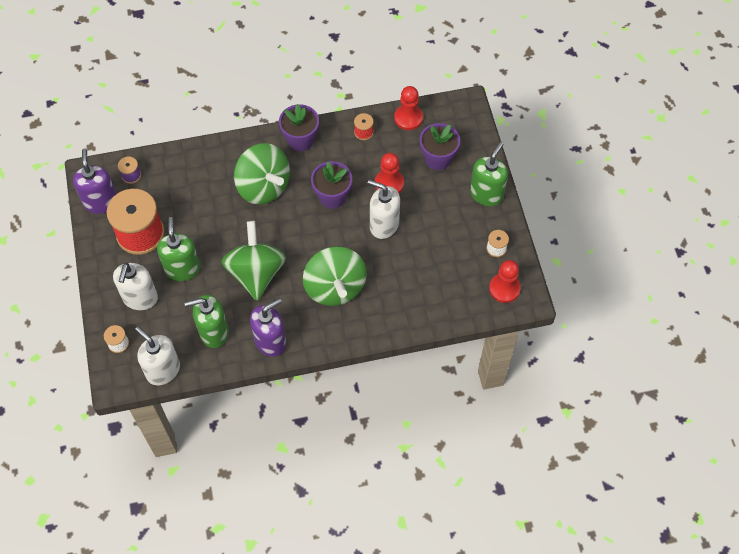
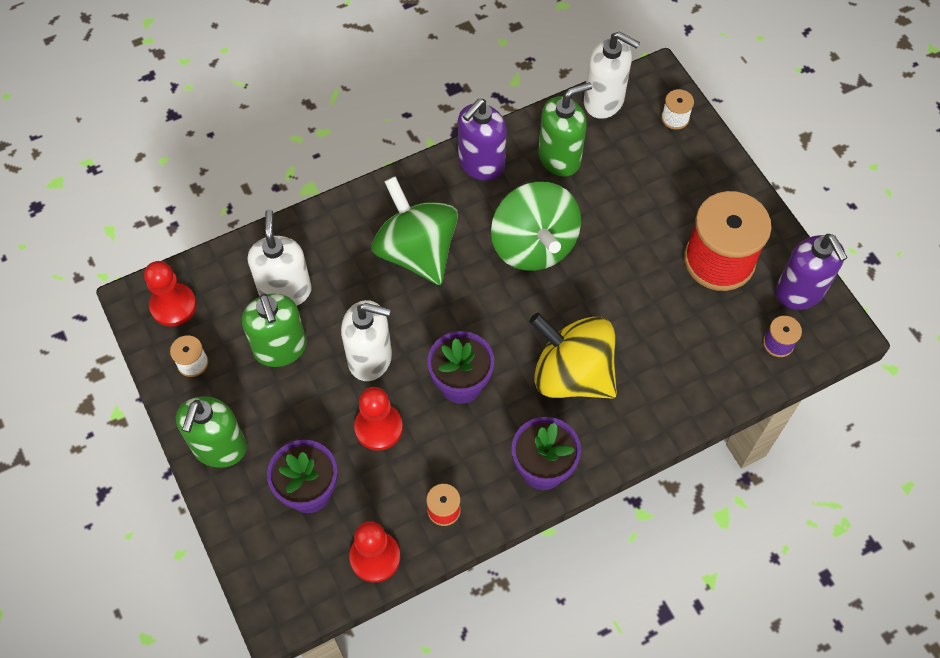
camera: 165 degrees right, 0 degrees up
(140, 298) = (675, 176): white soap dispenser -> white soap dispenser (285, 290)
(182, 269) = (637, 227): green soap dispenser -> green soap dispenser (280, 348)
(263, 186) = (572, 374): green spinning top -> yellow spinning top

